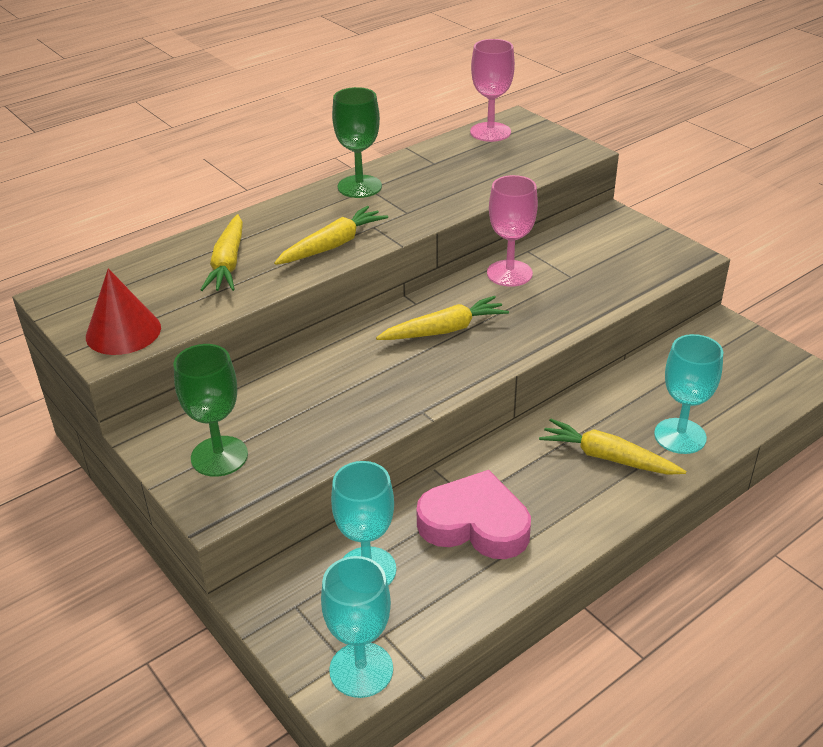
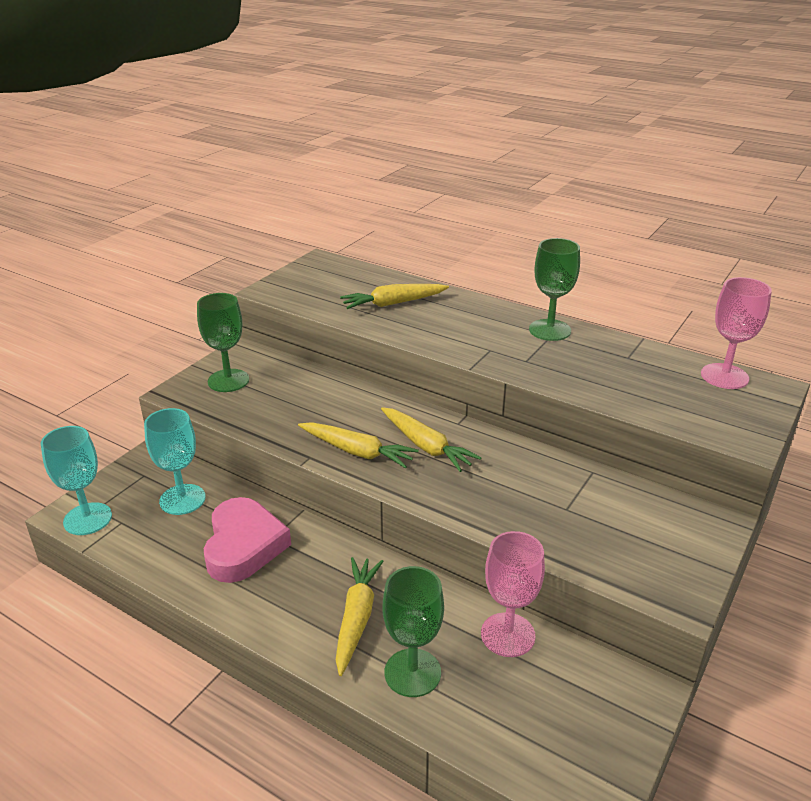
camera: 70 degrees right, 5 degrees down
(123, 332) = (291, 289): red cone -> none
(332, 245) = (446, 338): yellow carrot -> yellow carrot (357, 452)
(509, 273) = (542, 467): pink goblet -> pink goblet (508, 635)
(680, 436) = (412, 672): turquoise goblet -> green goblet

